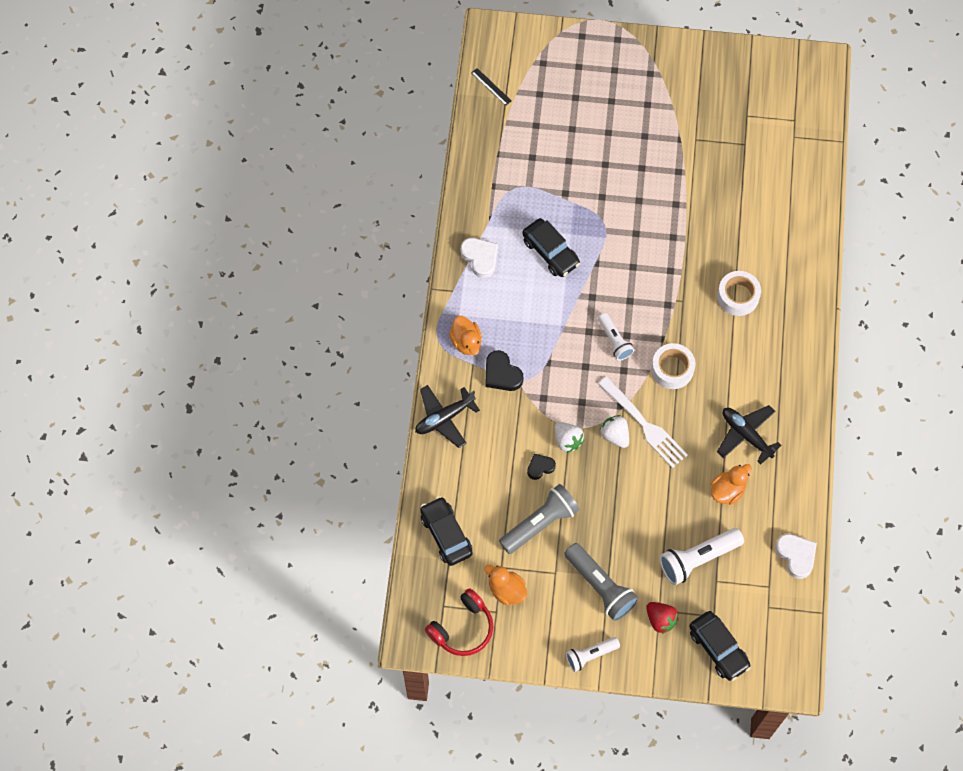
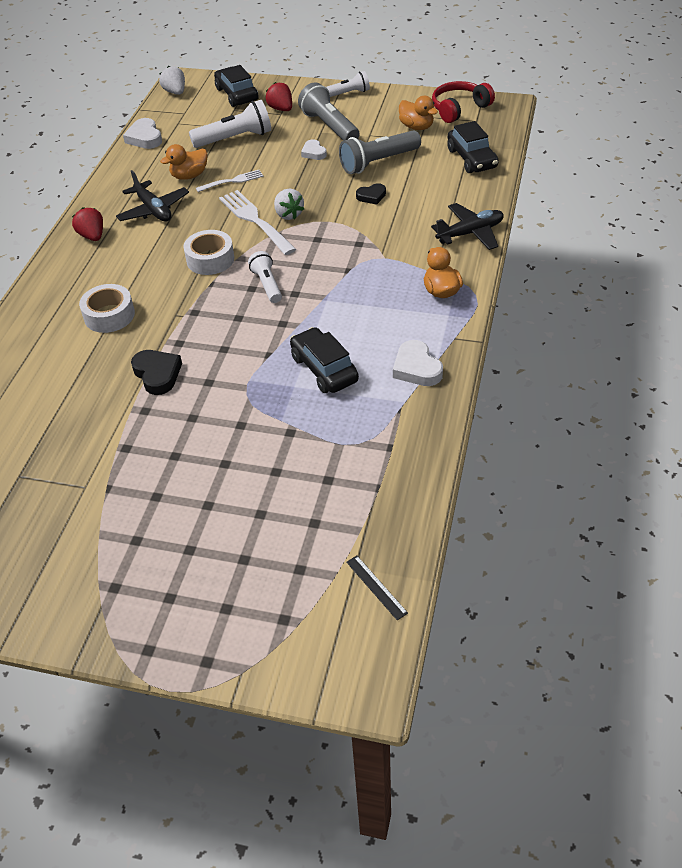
camera: 170 degrees left, 20 degrees down
(502, 374) = (402, 263): black heart -> black heart (157, 374)
(567, 440) = (339, 213): white strawberry -> white strawberry (175, 92)
(609, 537) = (314, 153): none -> white heart
(682, 484) = (232, 181): none -> white fork
(791, 394) = (92, 236): none -> red strawberry

